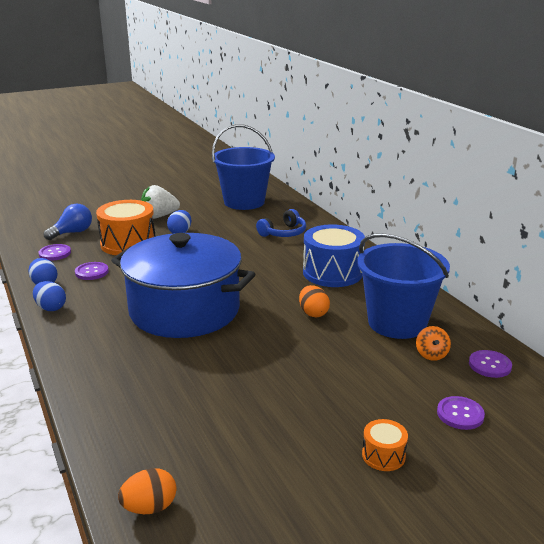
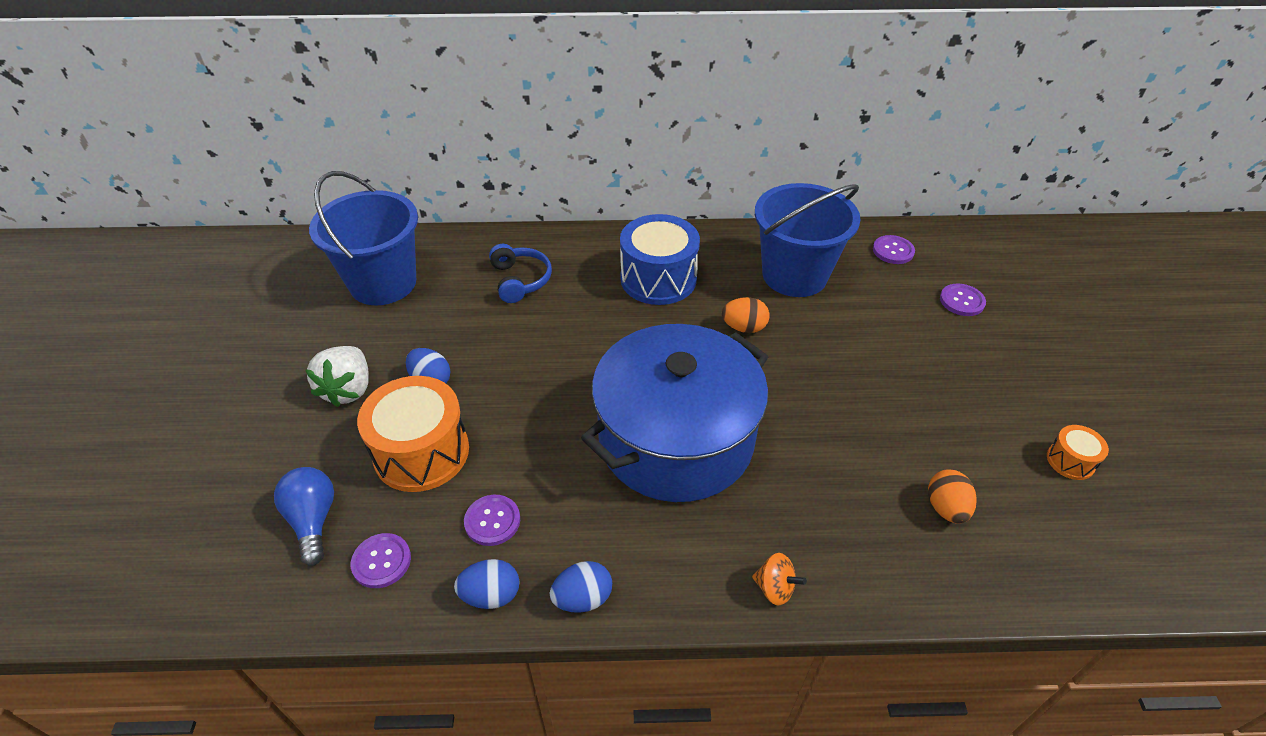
camera: 65 degrees left, 20 degrees up
(150, 507) = (1061, 572): orange egg -> orange egg (945, 508)
(383, 455) = (1010, 372): orange drum -> orange drum (1070, 461)
(431, 355) = (862, 277): orange spinning top -> orange spinning top (775, 588)

